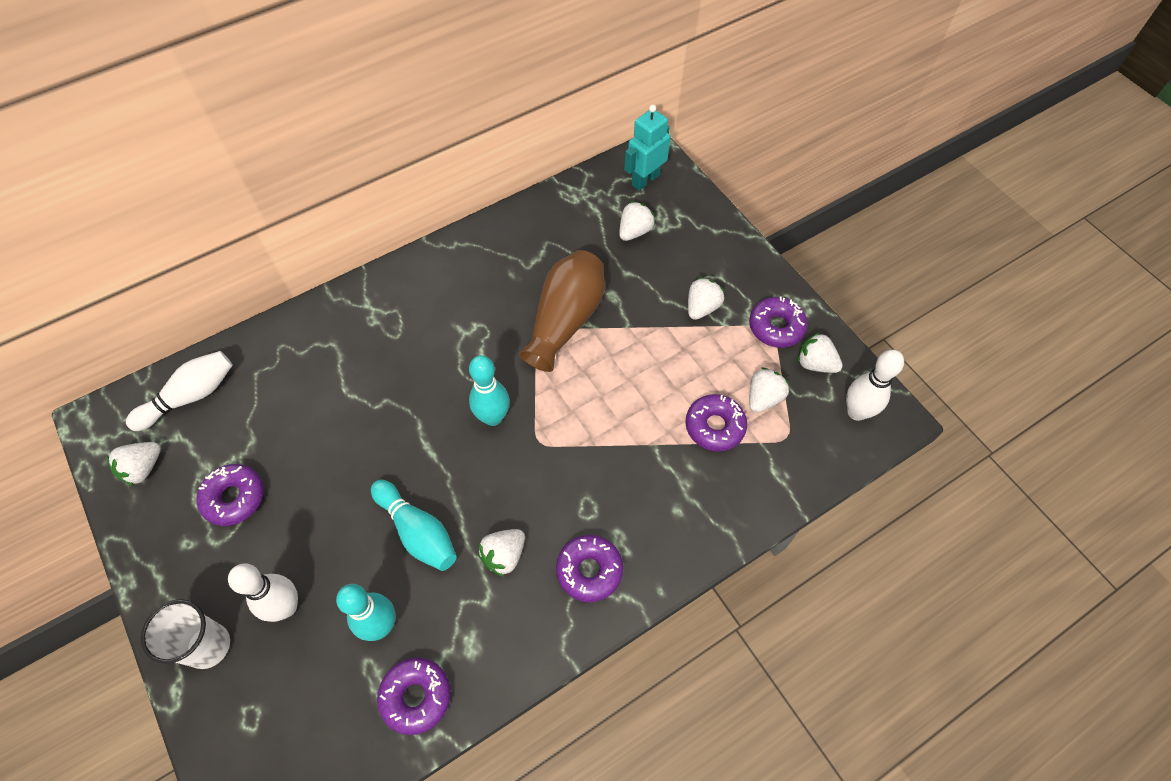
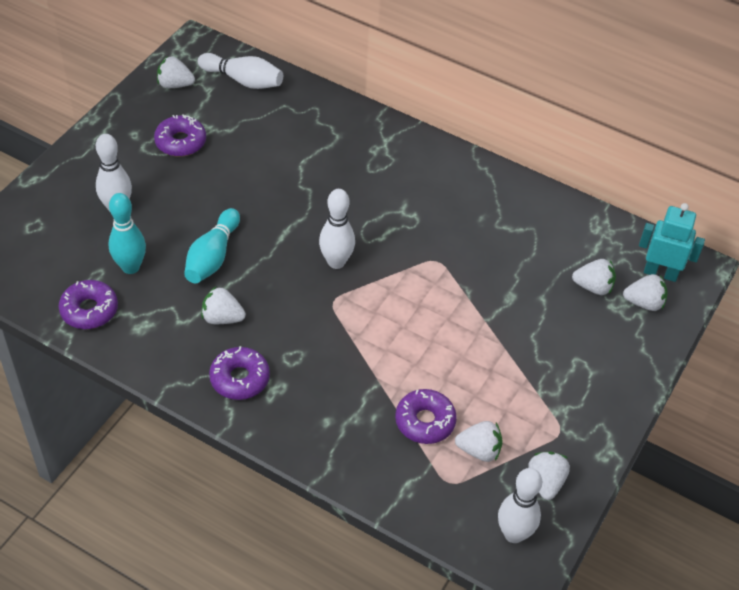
camera: 60 degrees right, 10 degrees down
(208, 646) = (70, 181): white cup -> none
(493, 417) = (336, 262): turquoise bowling pin -> white bowling pin
(565, 320) = (460, 273): brown vase -> none
(702, 307) = (545, 369): white strawberry -> white strawberry (644, 303)
(776, 327) = (565, 436): purple donut -> none

